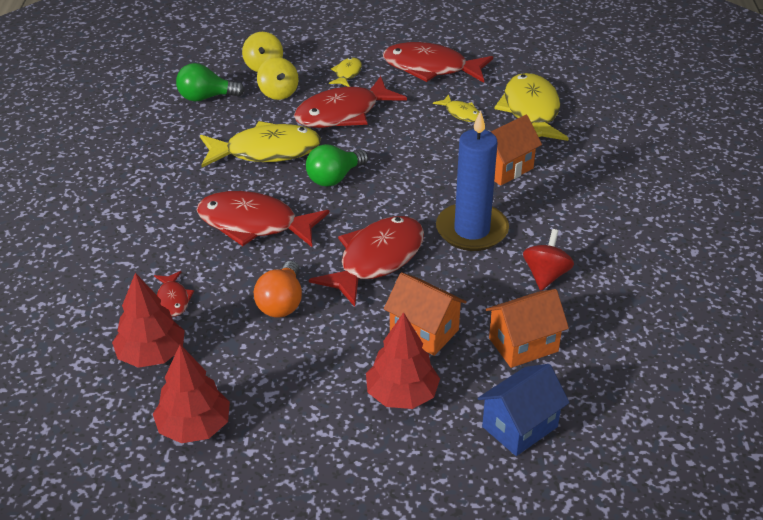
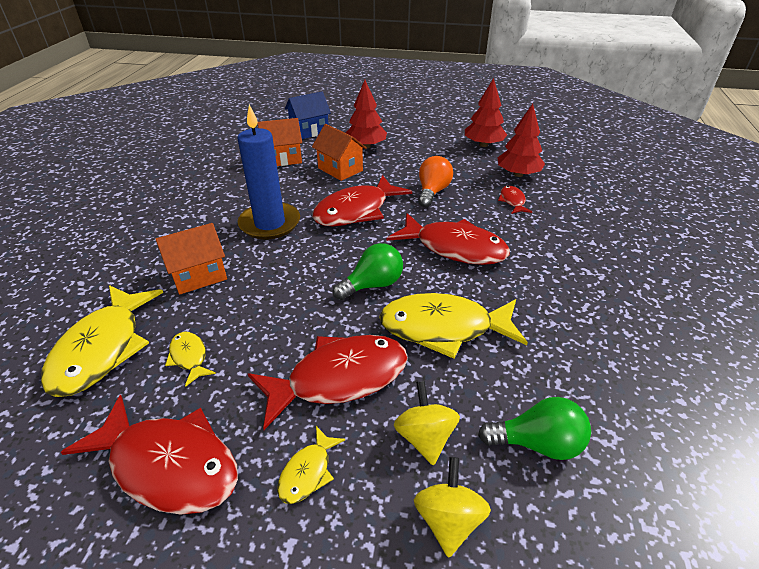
camera: 170 degrees left, 0 degrees up
(546, 275) = (238, 189): red spinning top -> none

